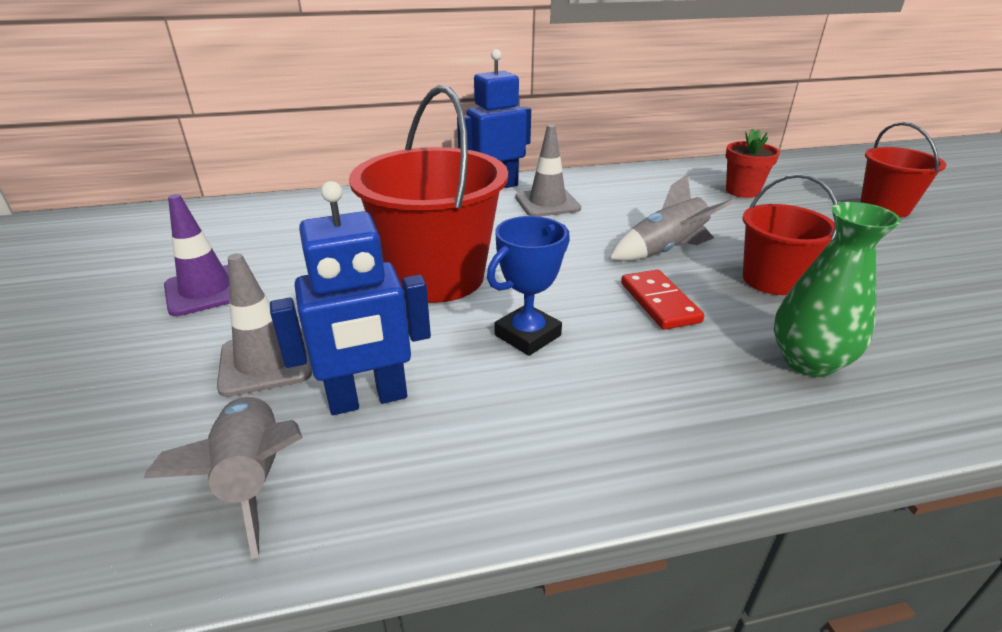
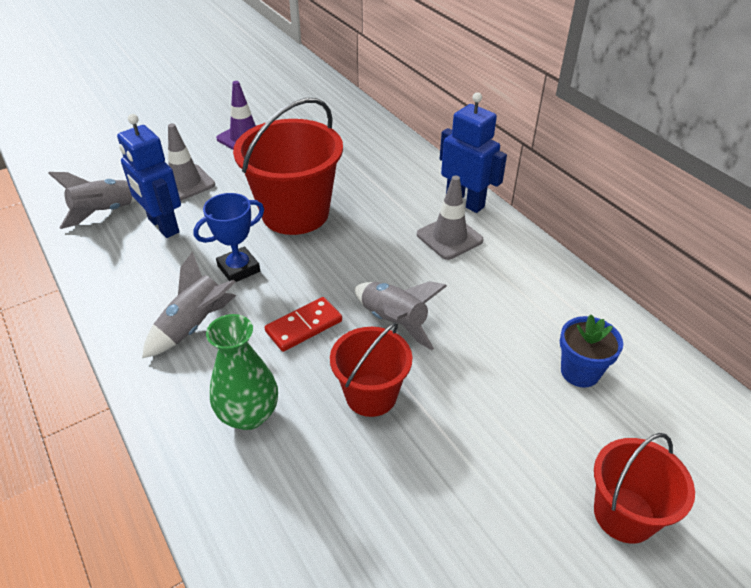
camera: 70 degrees right, 10 degrees up
(527, 335) = (239, 269): blue trophy -> blue trophy turned 60 degrees counterclockwise
(636, 389) = (194, 325): none -> grey rocket
(742, 191) = (580, 372): red flower pot -> blue flower pot

